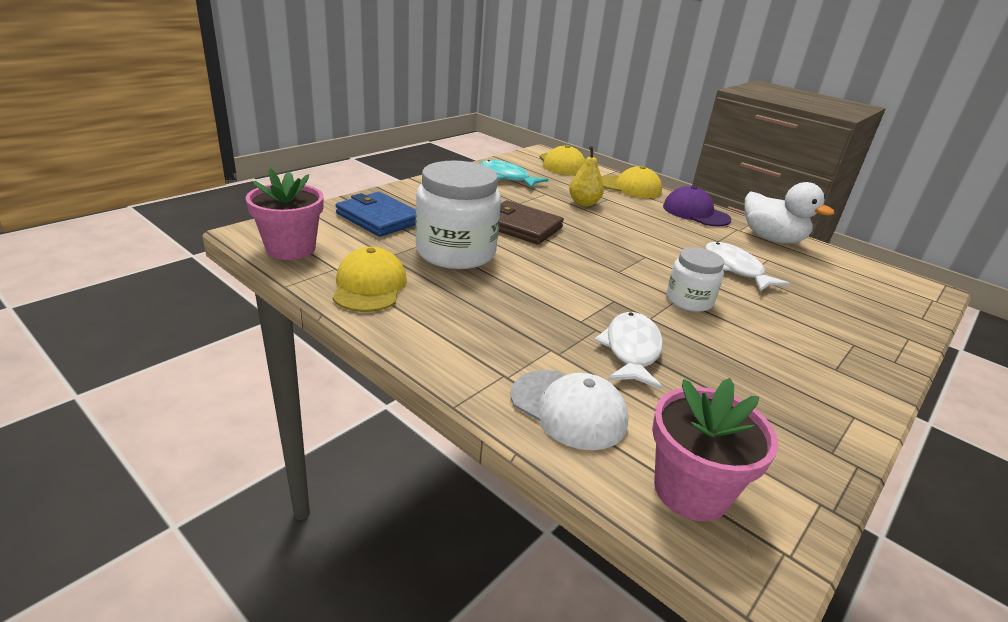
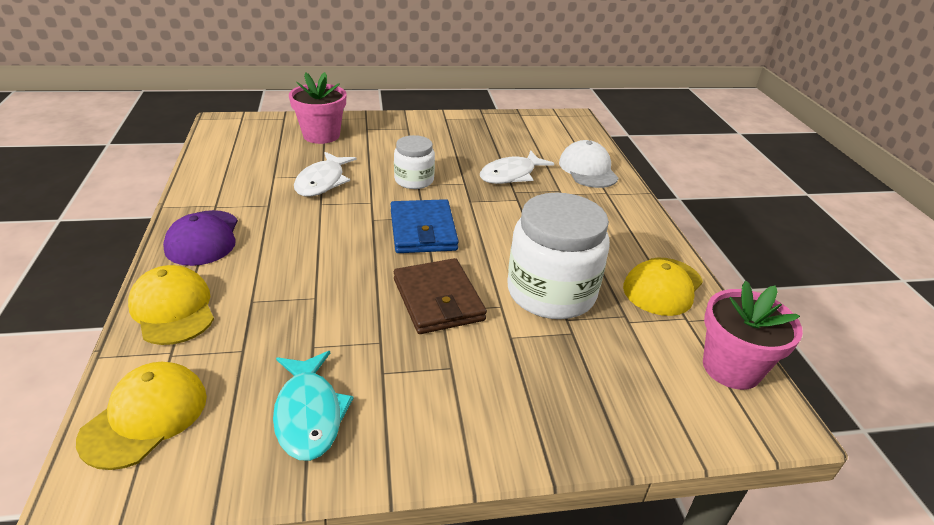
camera: 140 degrees left, 5 degrees up
(379, 218) = (600, 385): blue wallet -> blue wallet (423, 230)
(584, 203) = (299, 305): yellow pear -> none
(691, 490) = (568, 134): pink flower pot -> pink flower pot (321, 135)
(771, 239) = (214, 187): white duck -> none

